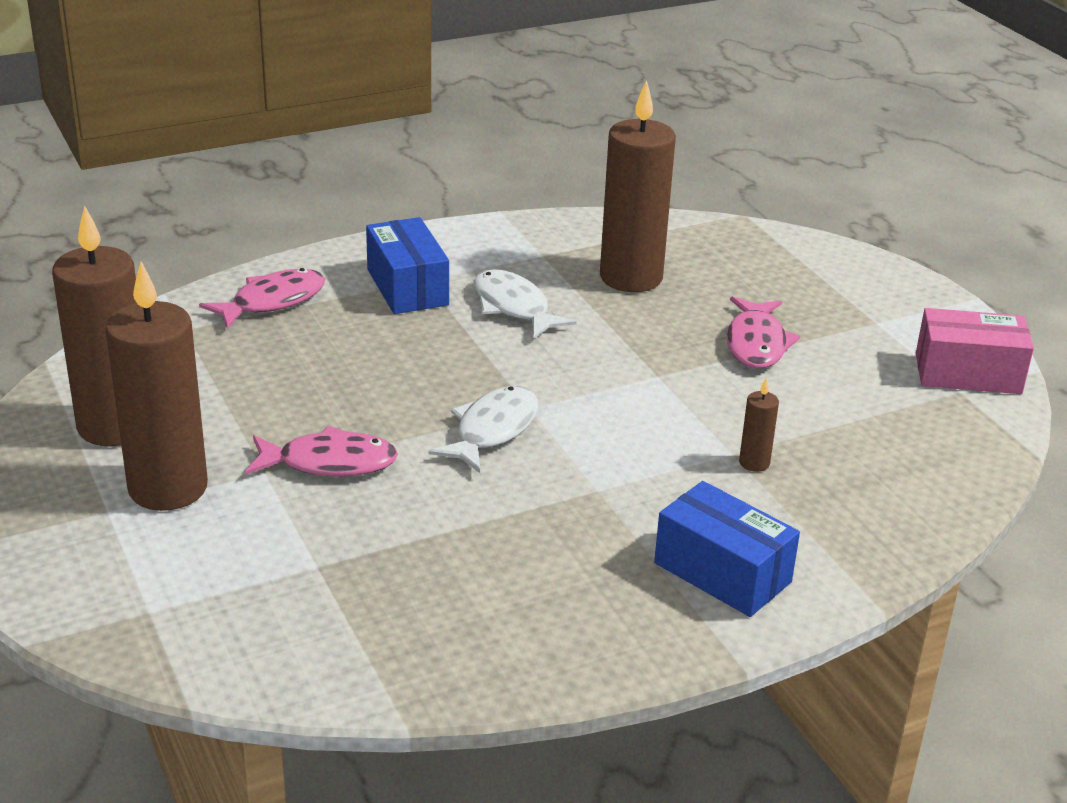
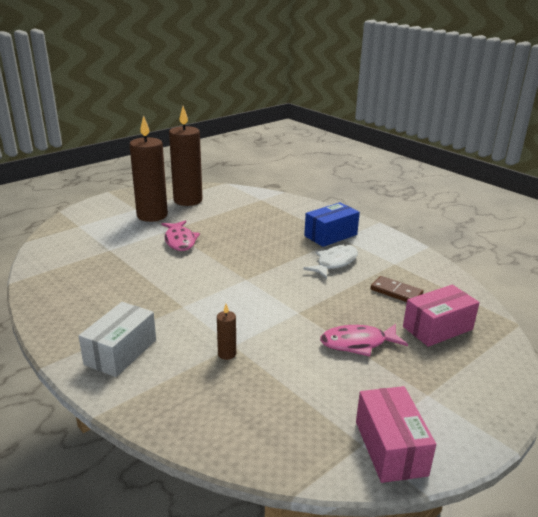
camera: 75 degrees right, 5 degrees down
(272, 301) = (294, 210): pink fish -> none
(492, 430) = (221, 272): white fish -> none
(631, 277) = (396, 292): brown candle -> brown domino
(722, 572) = (121, 352): blue box -> white box
(736, 273) = (437, 328): none -> pink box

